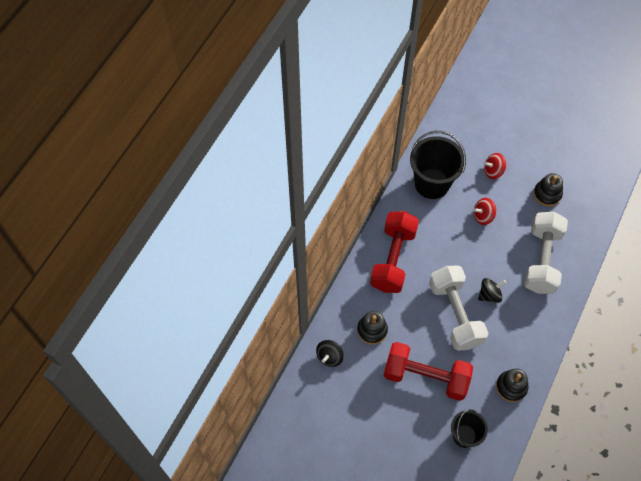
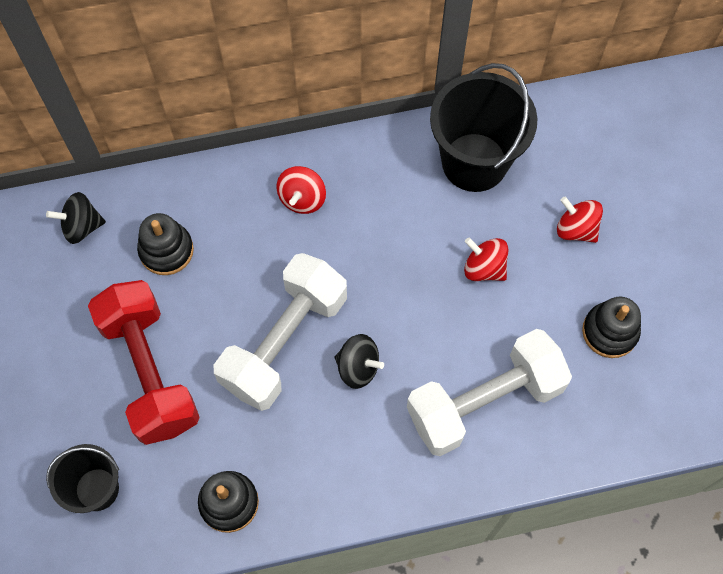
camera: 50 degrees right, 5 degrees up
(393, 259) = (302, 199): red dumbbell -> red spinning top

